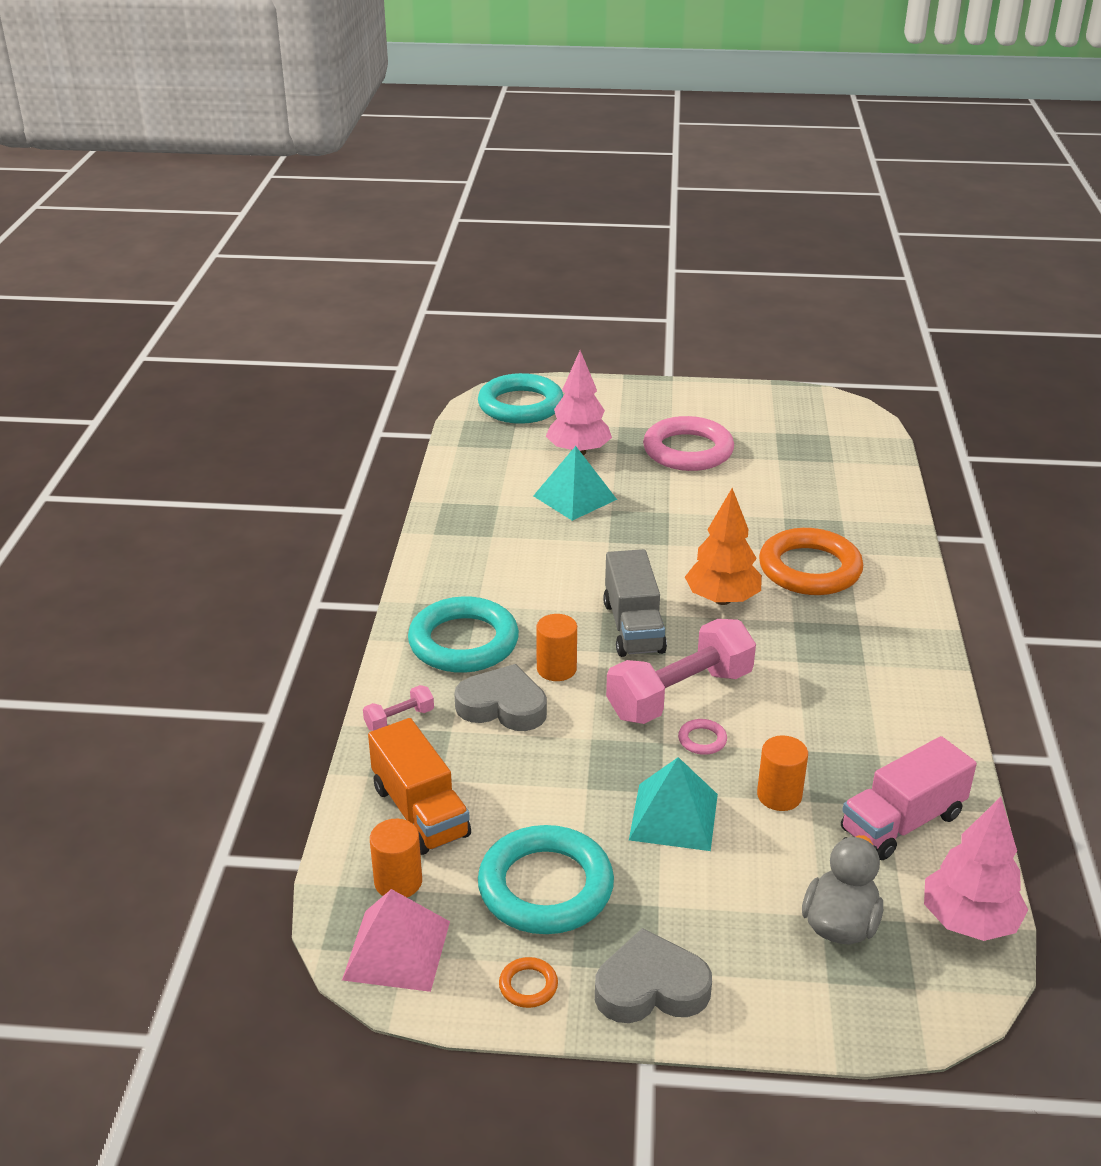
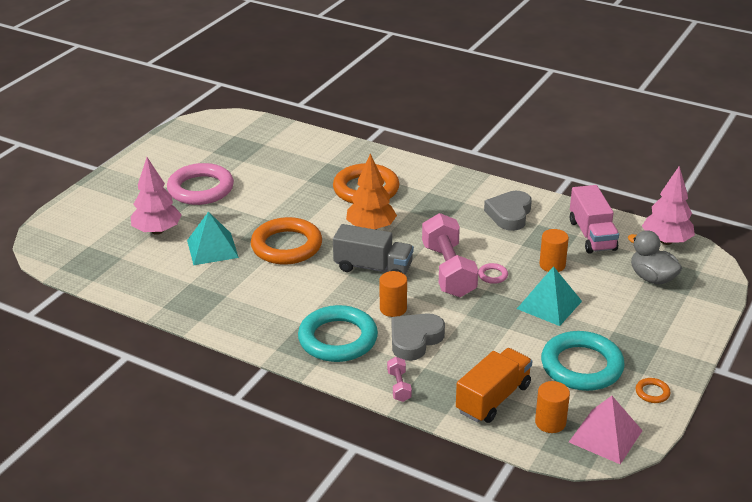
camera: 65 degrees left, 0 degrees up
(420, 811) = (493, 398): orange truck -> orange truck turned 45 degrees counterclockwise
(520, 405) = (68, 237): turquoise ring -> none
(624, 546) = (286, 246): none -> orange ring
(651, 987) = (669, 351): grey heart -> grey heart (509, 214)

